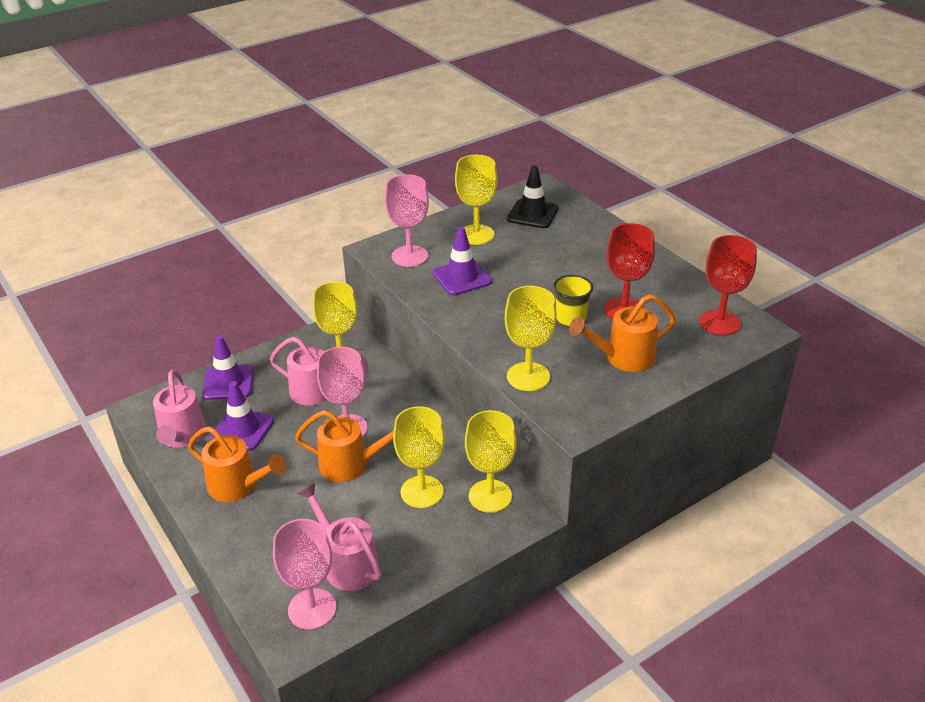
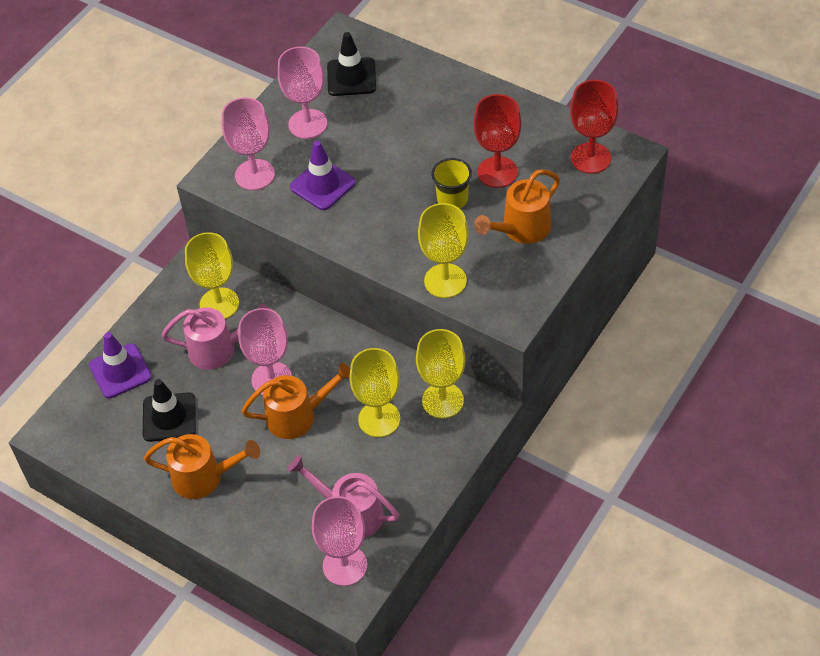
camera: 20 degrees left, 15 degrees up
(182, 437) = (114, 447): pink watering can -> none
(242, 429) = (169, 417): purple traffic cone -> black traffic cone
(476, 235) = (308, 124): yellow goblet -> pink goblet

